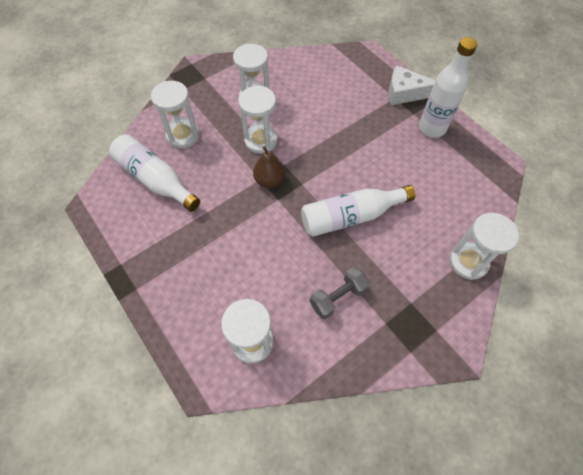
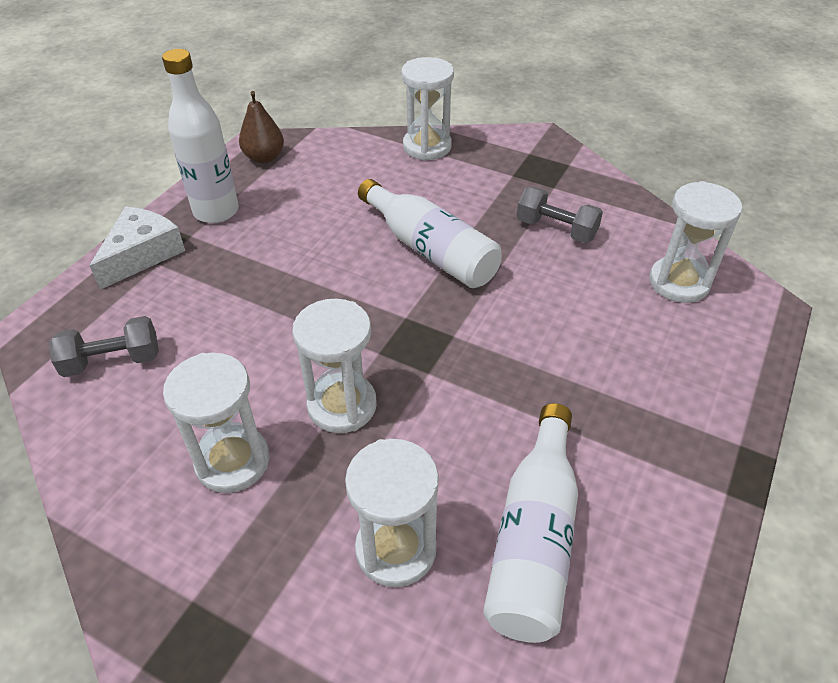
camera: 115 degrees left, 15 degrees down
(269, 180) = (424, 359): brown pear -> brown pear (264, 157)
(332, 73) = (112, 361): none -> grey dumbbell
(405, 93) = (142, 254): white cheese -> white cheese turned 135 degrees counterclockwise

